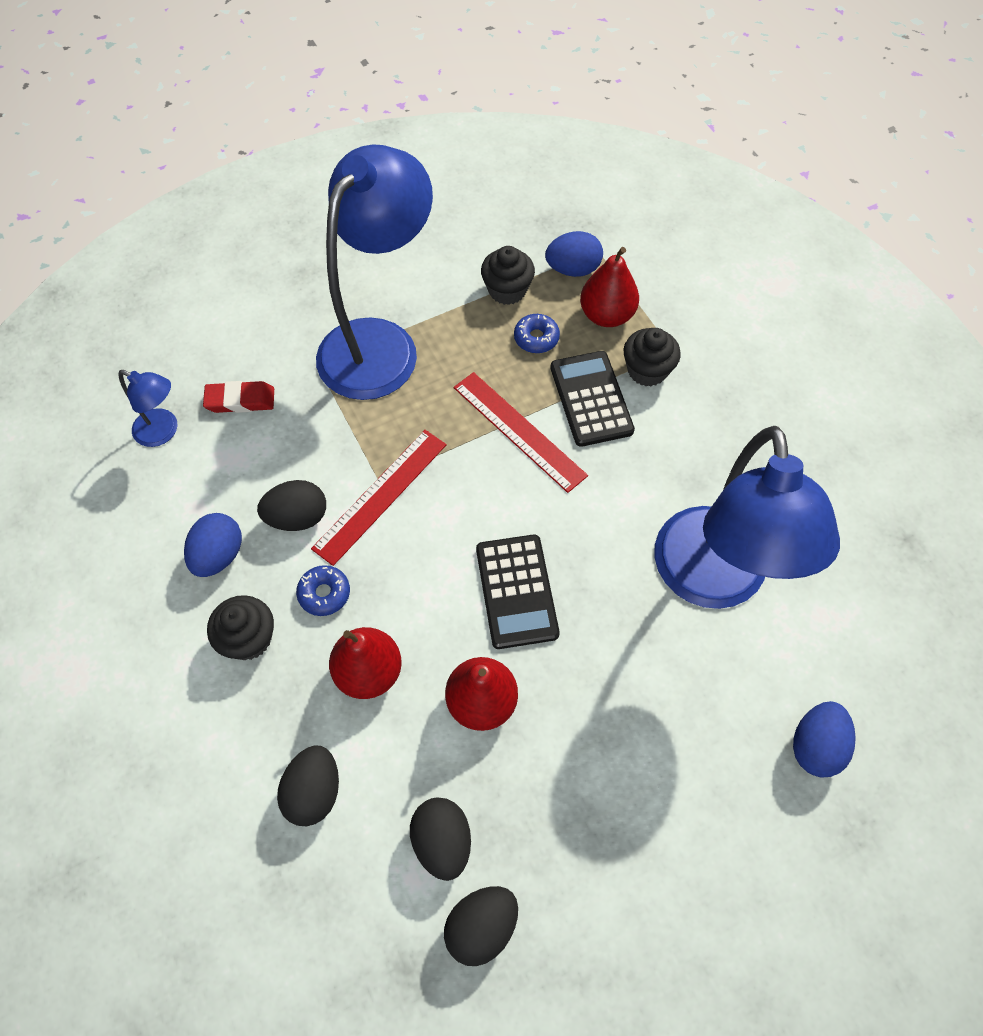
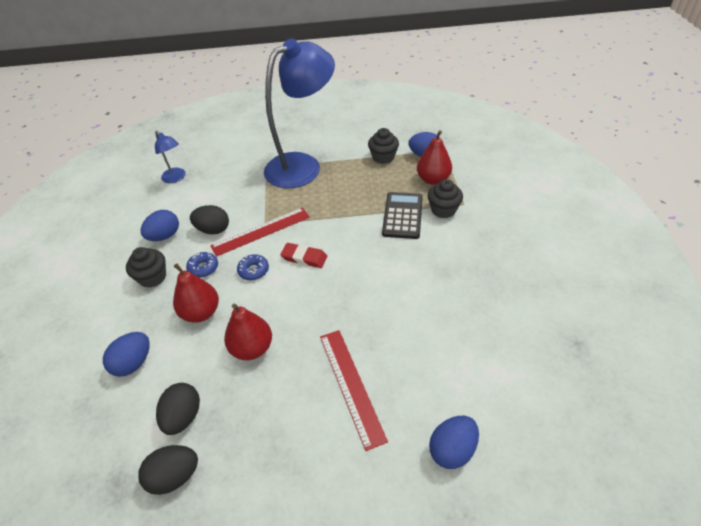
camera: 25 degrees right, 15 degrees down
(240, 400) = (220, 174): red eraser -> red eraser (304, 258)
(314, 791) = (134, 363): black egg -> blue egg
(516, 591) = (306, 297): black calculator -> none
(519, 431) = (353, 220): red ruler -> red ruler (351, 385)
(536, 338) = (387, 181): blue donut -> blue donut (253, 270)
(713, 581) = (429, 328): blue lamp -> none

